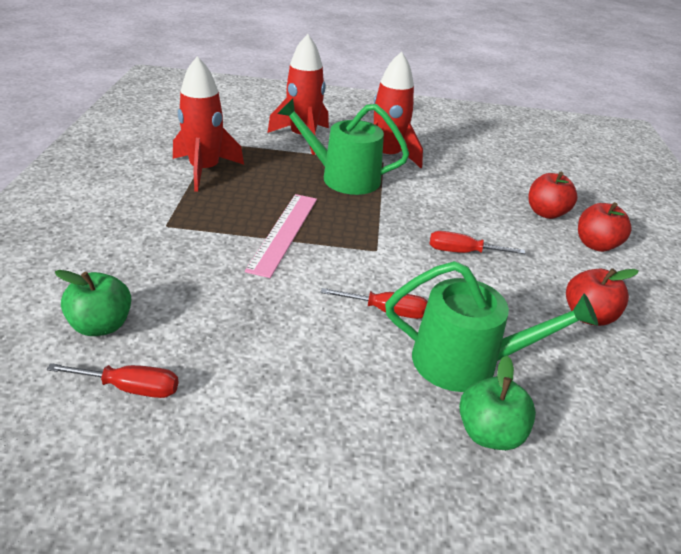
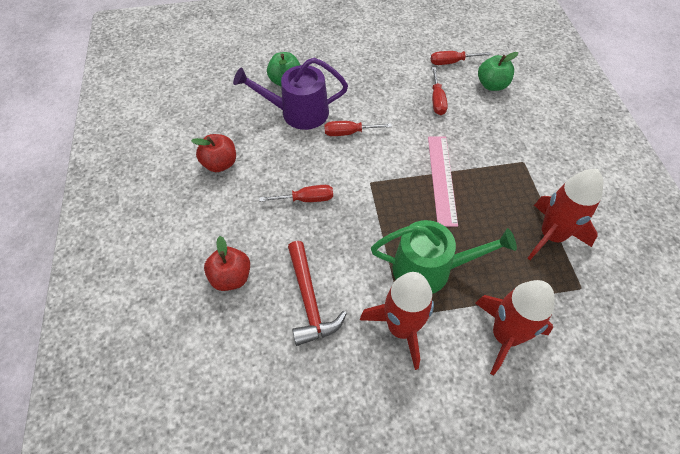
camera: 170 degrees right, 20 degrees up
(217, 324) = (437, 100): none -> red screwdriver
(466, 185) = (309, 300): none -> red hammer
(466, 362) = (298, 113): green watering can -> purple watering can
(596, 245) = (194, 243): red apple -> none

